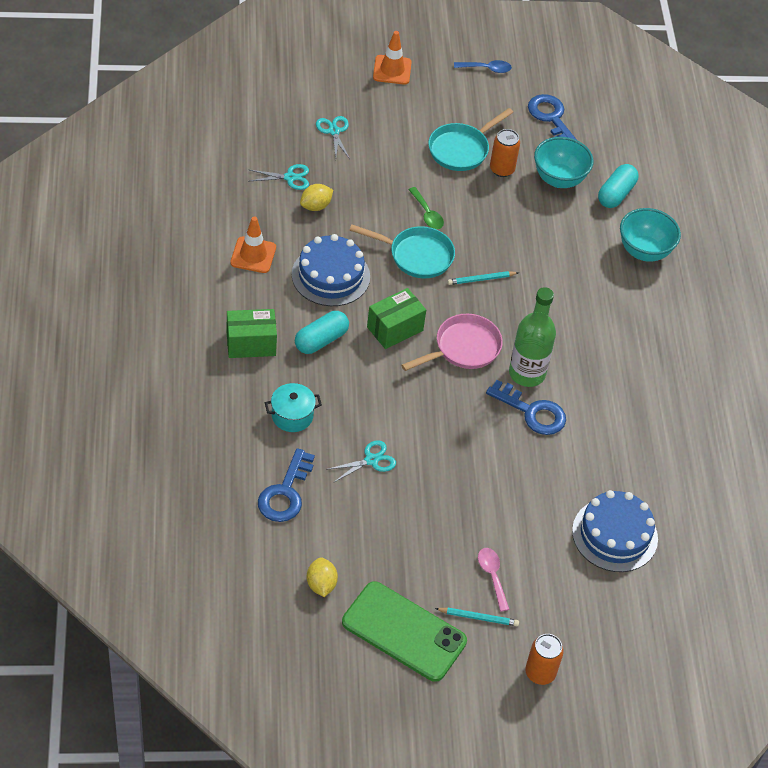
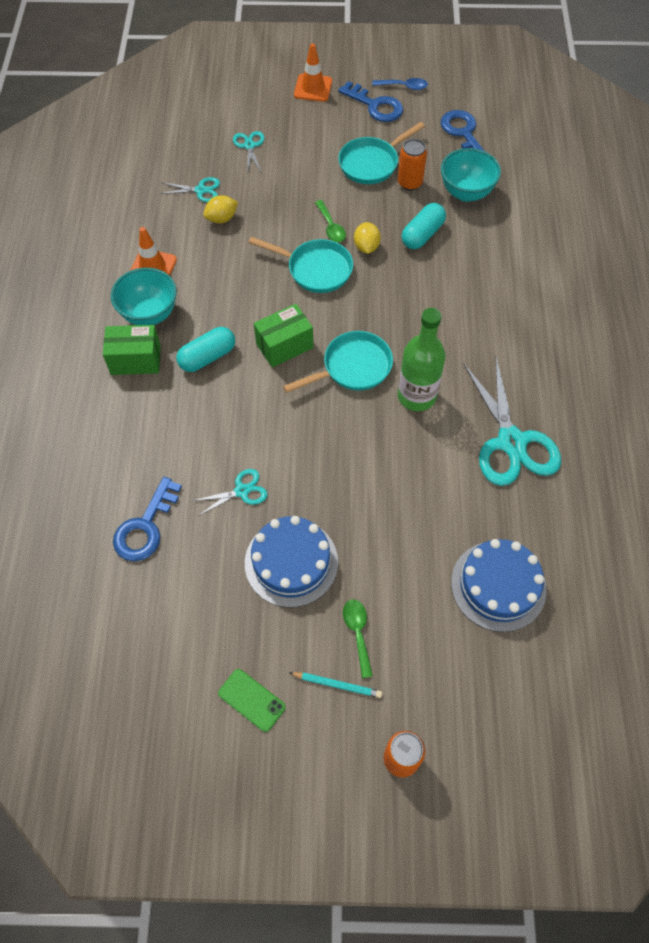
camera: 10 degrees right, 10 degrees up
(292, 416) = (166, 439): turquoise pot -> none
(321, 584) = (168, 638): yellow lemon -> yellow lemon (366, 247)
(330, 275) = (226, 289): blue cake -> blue cake (291, 562)
(404, 632) = (251, 700): green phone -> green phone, size x0.49
(463, 348) = (352, 367): pink pan -> turquoise pan
(481, 279) = (378, 294): turquoise pencil -> none
(492, 576) = (357, 633): pink spoon -> green spoon
(532, 412) = (418, 439): blue key -> blue key (375, 106)
(616, 194) = (522, 208): turquoise capsule -> turquoise capsule (422, 234)
(618, 413) = (511, 442): none -> turquoise scissors
(644, 251) = (548, 266): turquoise bowl -> turquoise bowl (149, 314)

